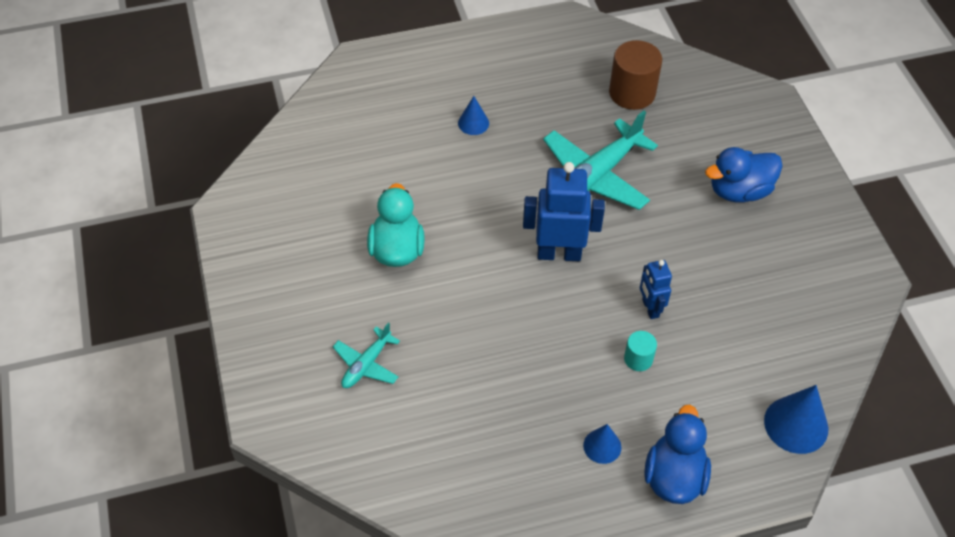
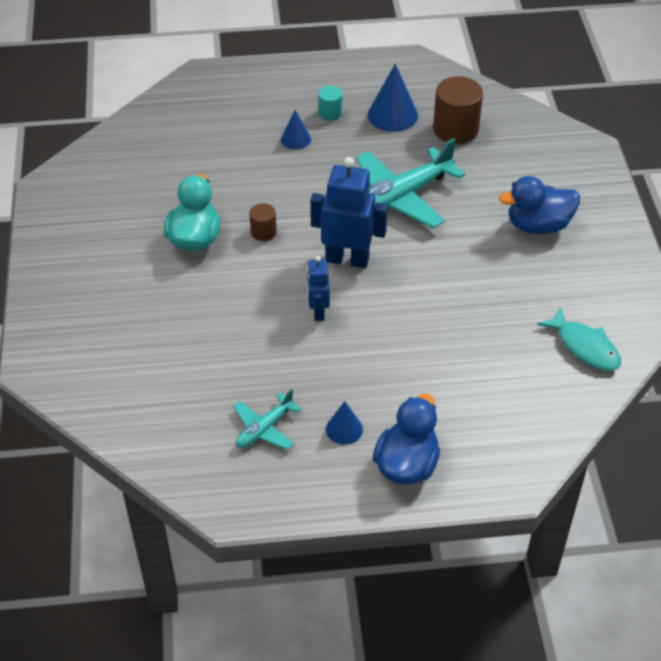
camera: 10 degrees right, 5 degrees down
(366, 364) = (140, 332): turquoise plane -> turquoise plane (264, 428)
(466, 233) = (263, 232): none -> brown cylinder
(638, 359) = (399, 359): turquoise cylinder -> turquoise cylinder (330, 113)
(650, 308) = (422, 316): blue robot -> blue robot (318, 311)
(796, 424) = (539, 435): blue cone -> blue cone (392, 115)
(816, 320) = (584, 347): none -> turquoise fish

